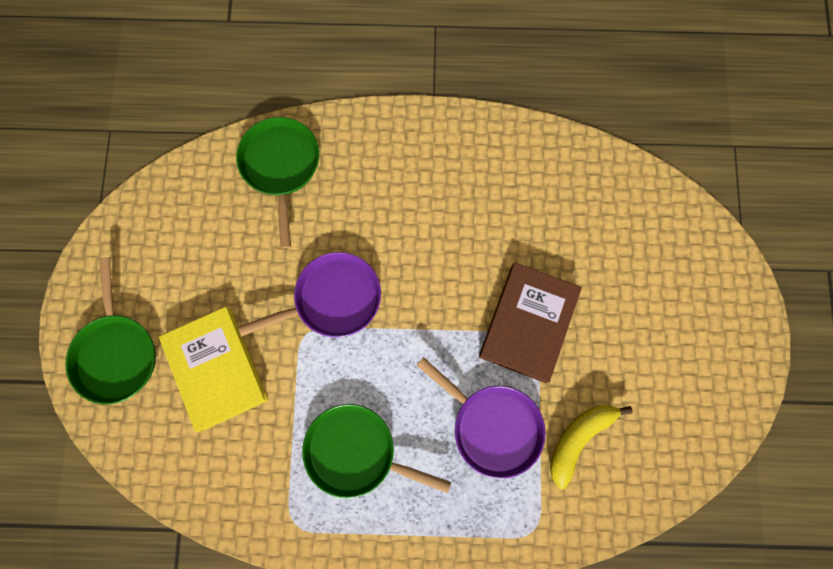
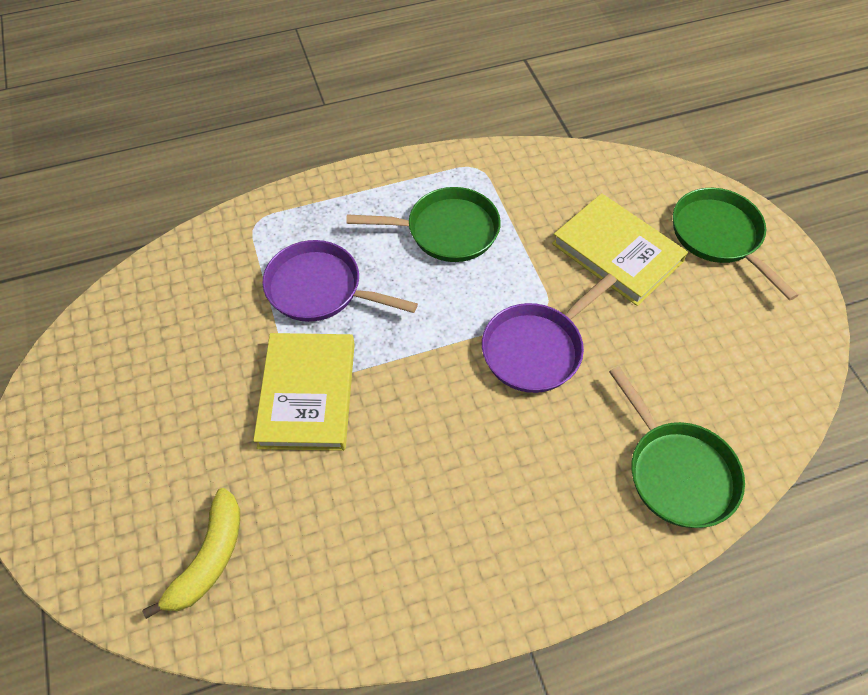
camera: 160 degrees right, 20 degrees down
(528, 323) = (308, 394): brown book -> yellow book
(578, 438) = (226, 304): yellow banana -> yellow banana (209, 558)

